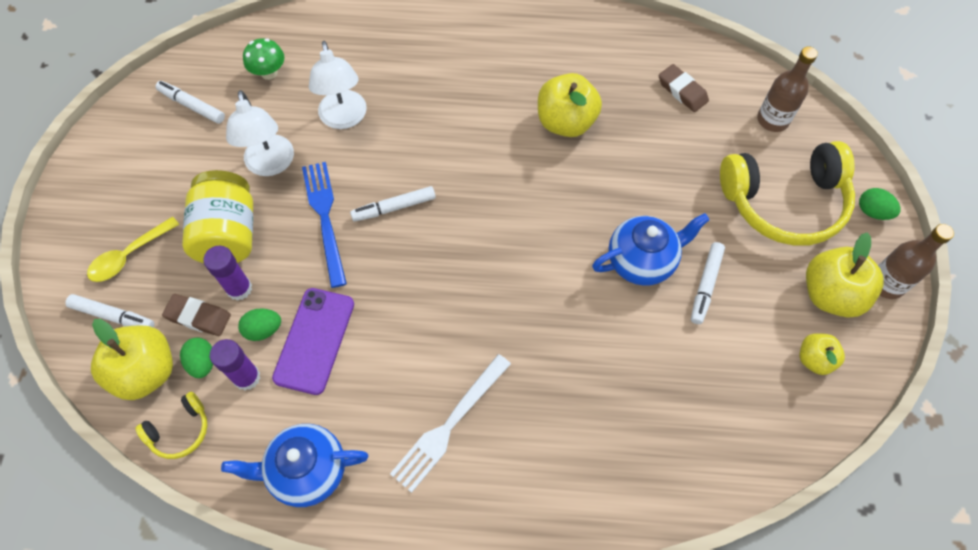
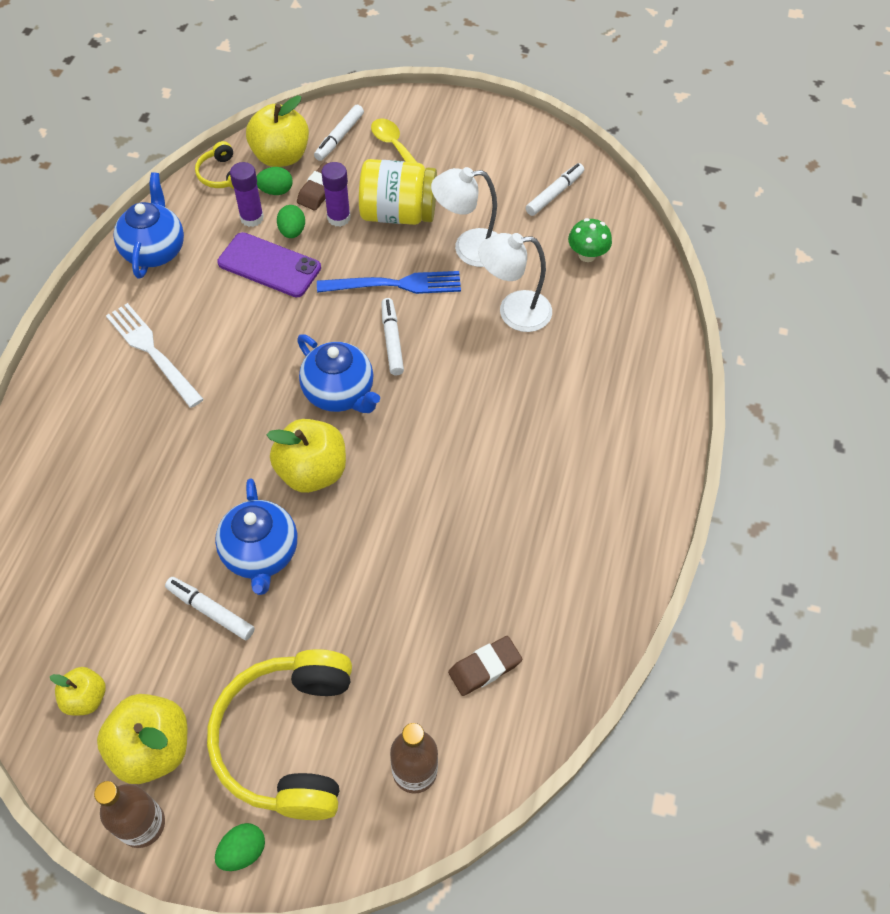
camera: 100 degrees right, 5 degrees down
(463, 238) = (340, 393): none -> blue teapot
(565, 122) = (464, 520): yellow apple -> yellow apple (312, 471)

